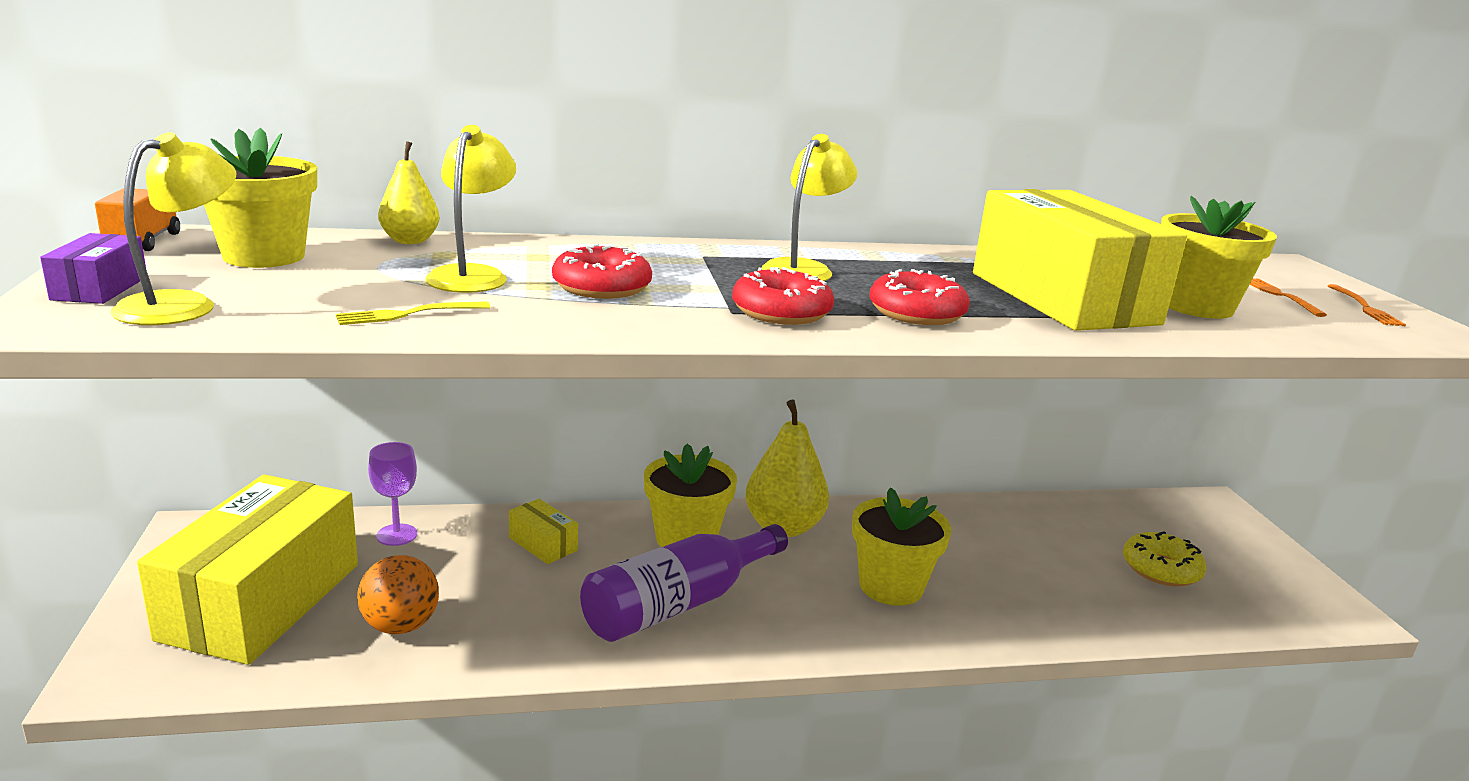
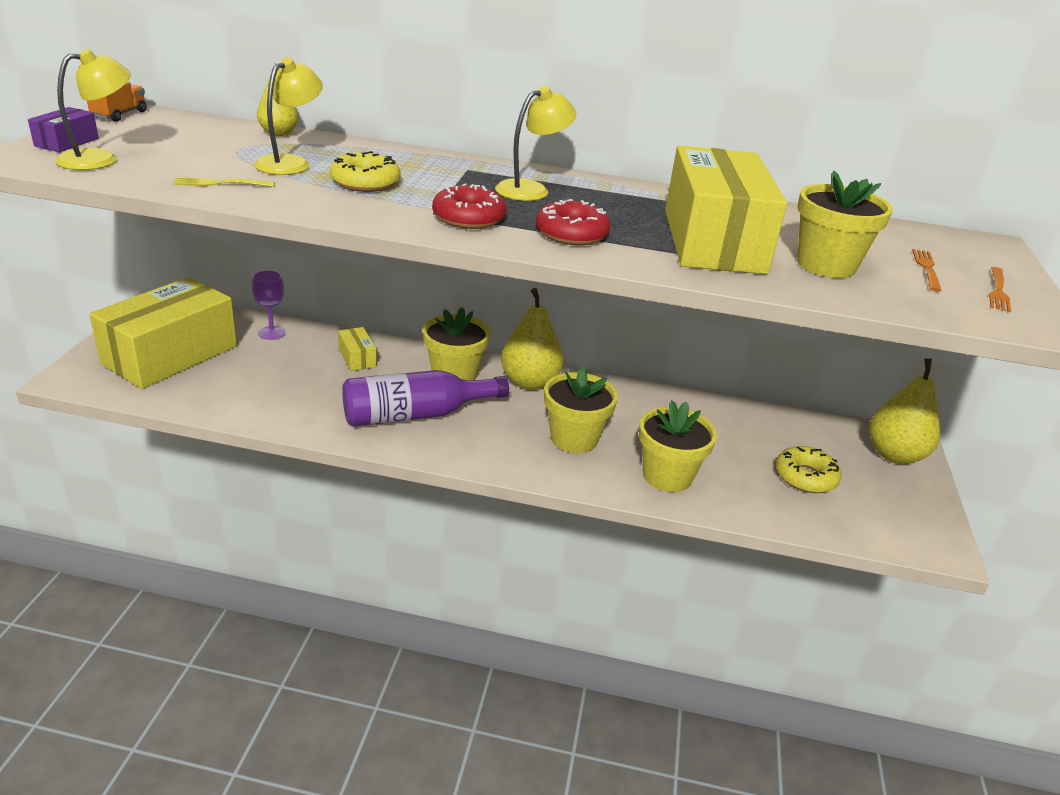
camera: 20 degrees right, 10 degrees up
(264, 256) = (178, 133): yellow flower pot -> yellow flower pot (667, 476)
(400, 626) = (237, 387): orange ball -> none
(602, 287) = (365, 182): red donut -> yellow donut
(1216, 521) = (894, 455): none -> yellow pear

